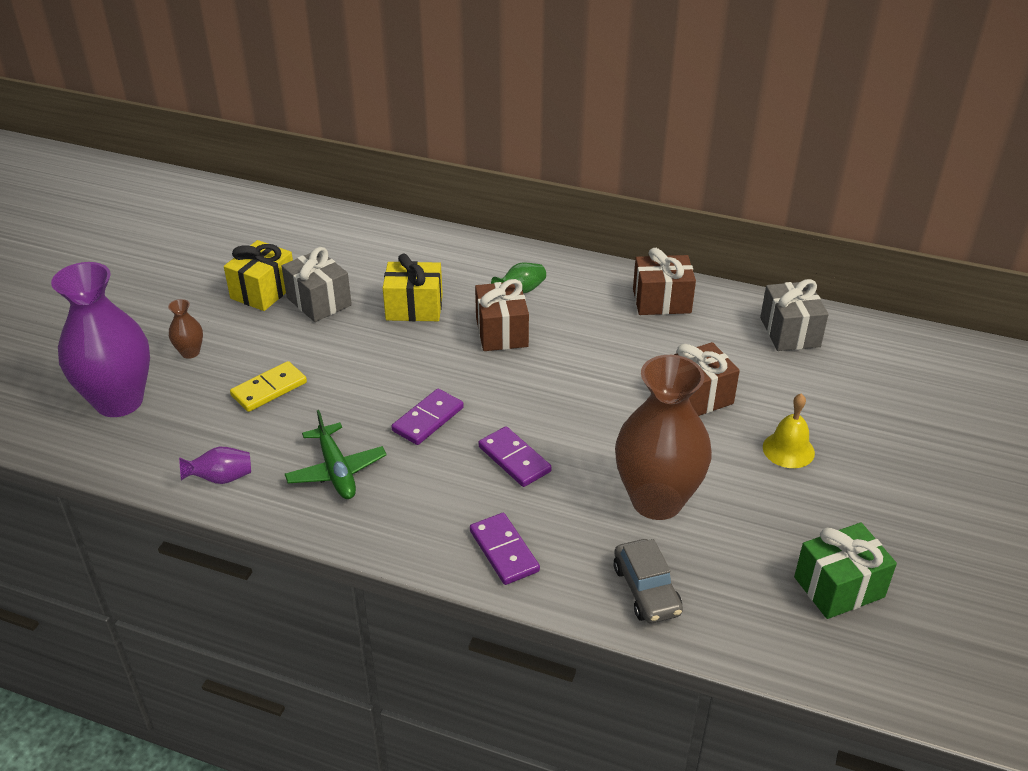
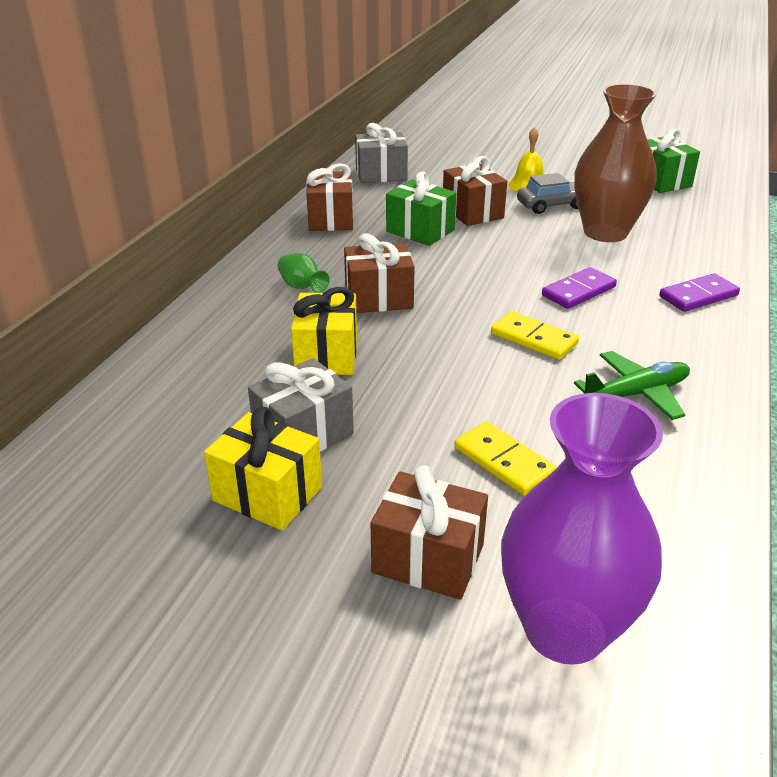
camera: 90 degrees left, 5 degrees down
(190, 352) = (428, 558): brown vase -> brown gift
(221, 478) = (687, 484): purple vase -> none
(428, 419) = (533, 339): purple domino -> yellow domino
(642, 358) = (420, 231): none -> green gift
(646, 590) = (704, 240): grey car -> grey car (551, 205)

